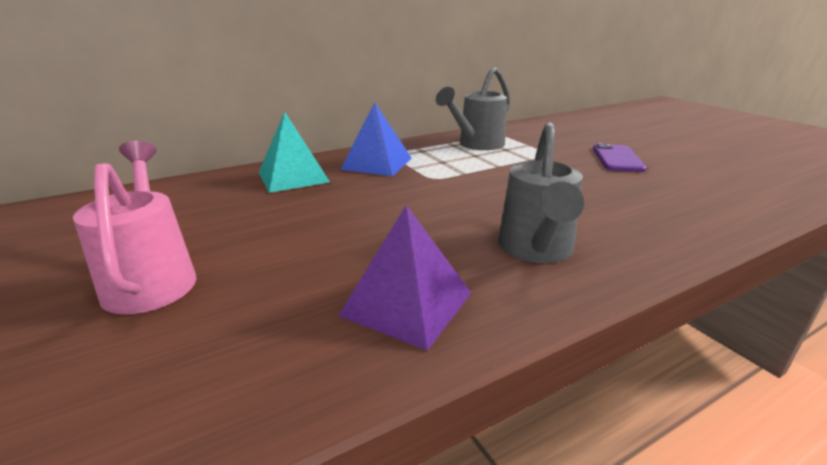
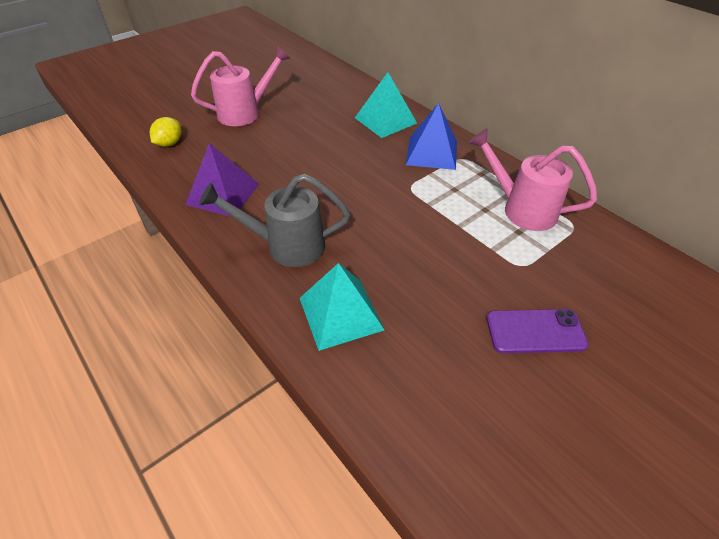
camera: 80 degrees right, 20 degrees up
(171, 390) = (169, 143): none -> yellow lemon
(477, 144) = (522, 209): grey watering can -> pink watering can
(637, 225) = (340, 313): none -> turquoise pyramid

